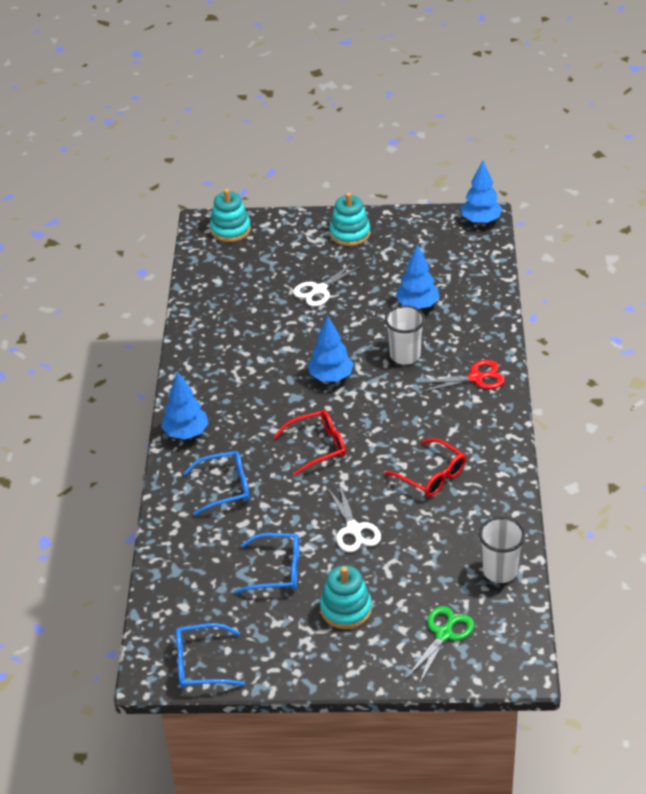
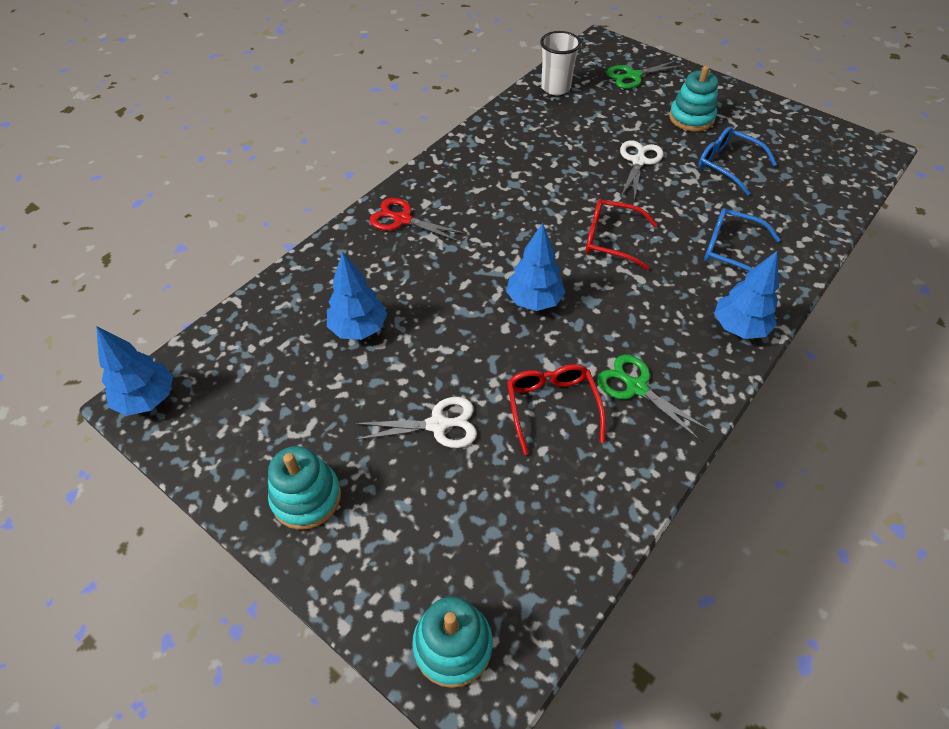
camera: 145 degrees left, 10 degrees up
(200, 664) = (833, 137): blue glasses -> none
(227, 364) = (636, 387): none -> green scissors
(405, 355) = (438, 279): white cup -> none
(432, 476) = (535, 165): red glasses -> red glasses (552, 406)

